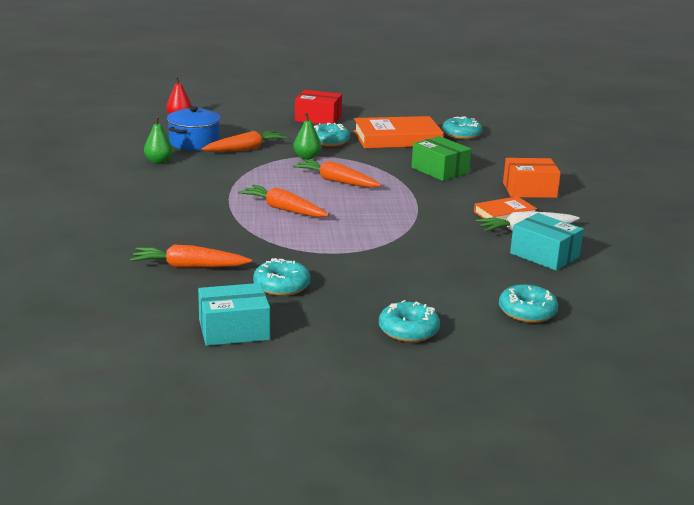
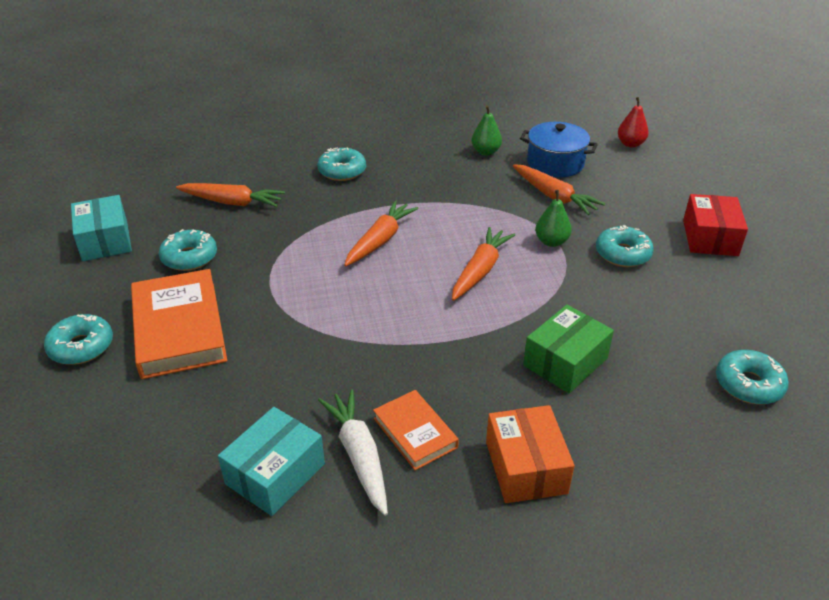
camera: 85 degrees right, 15 degrees up
(189, 266) = (232, 202): orange carrot -> orange carrot turned 105 degrees clockwise
(397, 138) = (677, 314): orange book -> orange book (179, 329)
(527, 312) = (107, 447): turquoise donut -> turquoise donut (342, 171)

